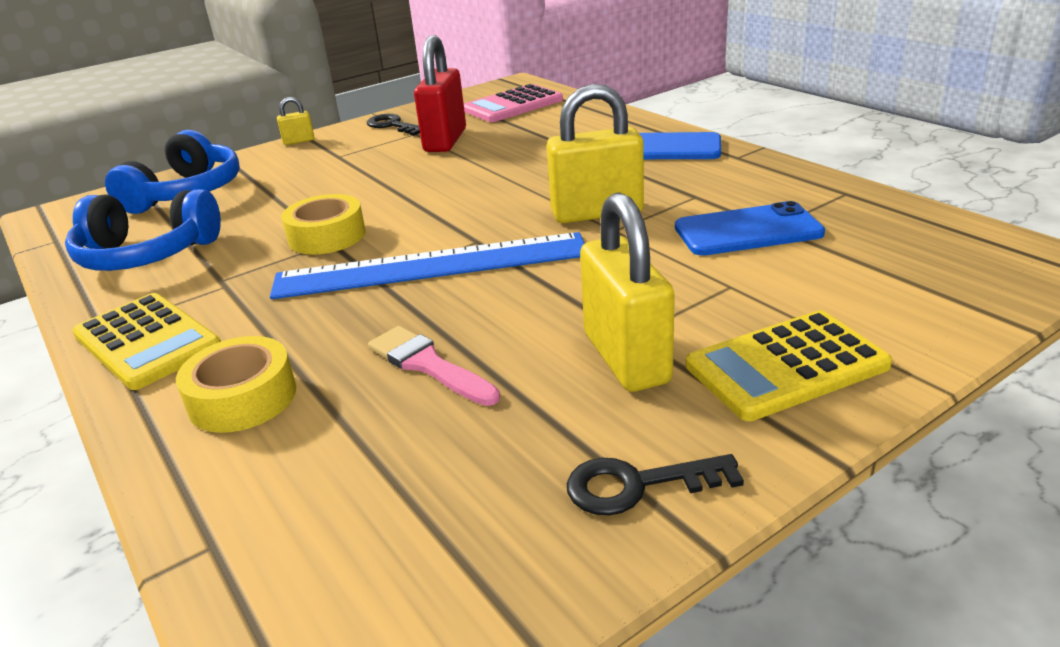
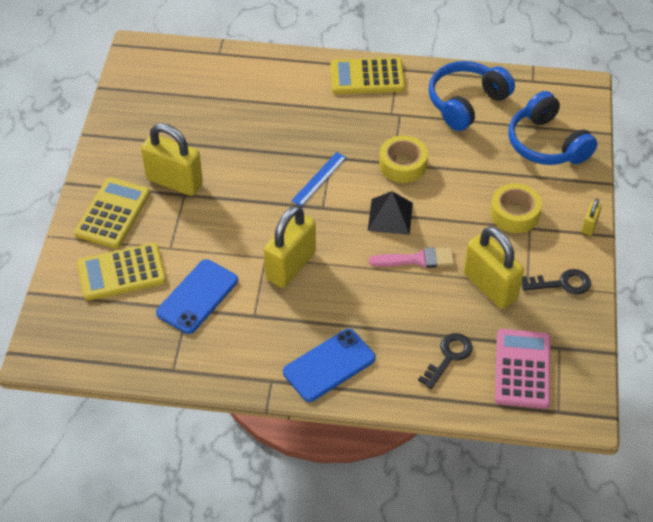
camera: 130 degrees right, 20 degrees up
(243, 398) = (287, 85): yellow tape -> yellow tape (514, 214)
(427, 206) = (390, 216): none -> black pyramid
(428, 365) = (243, 134): pink brush -> pink brush (417, 260)
(431, 266) = (319, 179): blue ruler -> blue ruler, size x0.44
(445, 141) = (490, 287): red padlock -> yellow padlock
(637, 485) = (122, 138): black key -> black key (448, 357)
(839, 290) = (121, 272): none -> yellow calculator

